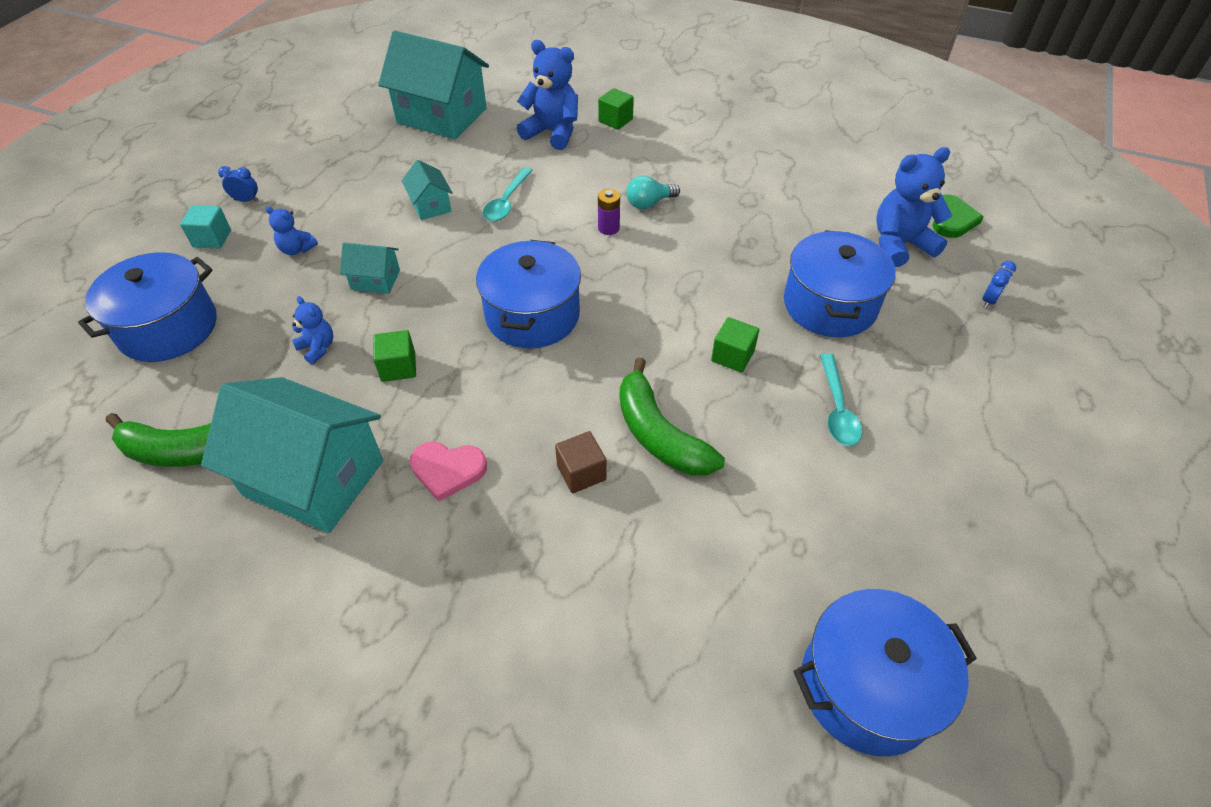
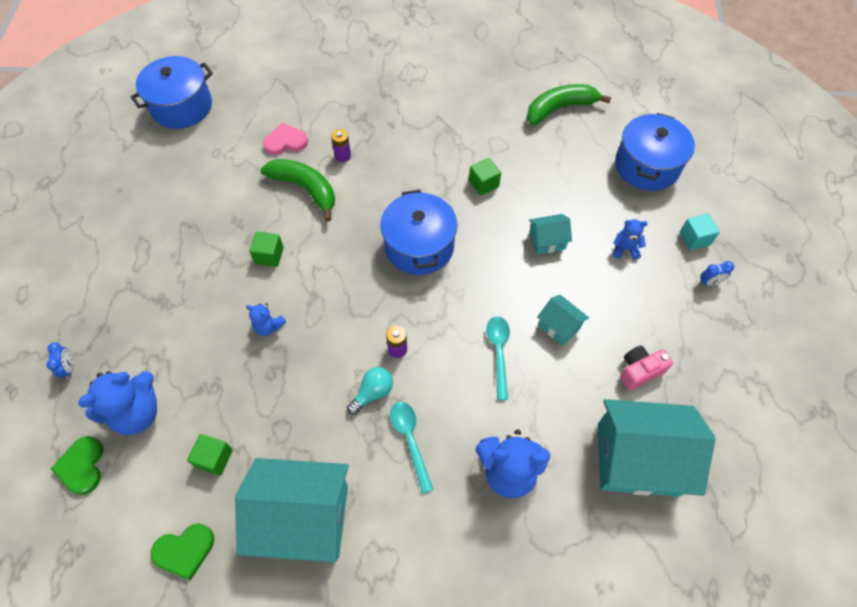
camera: 160 degrees right, 10 degrees up
(314, 478) = (484, 114): turquoise house -> turquoise house (303, 517)
(317, 348) = (543, 181): blue teddy bear -> blue teddy bear (268, 326)
(386, 159) = (639, 371): none -> pink camera
(447, 470) = (416, 137): pink heart -> pink heart (285, 142)
(581, 473) = (343, 156): brown cube -> purple battery
(615, 120) = (452, 519): green cube -> green cube (214, 458)
(829, 305) = (201, 323): blue pot -> none
(837, 409) = (195, 237): turquoise spoon -> turquoise spoon (410, 440)
(845, 151) = (185, 551): none -> green heart
(989, 301) = (69, 368): blue clock -> blue clock turned 150 degrees clockwise

